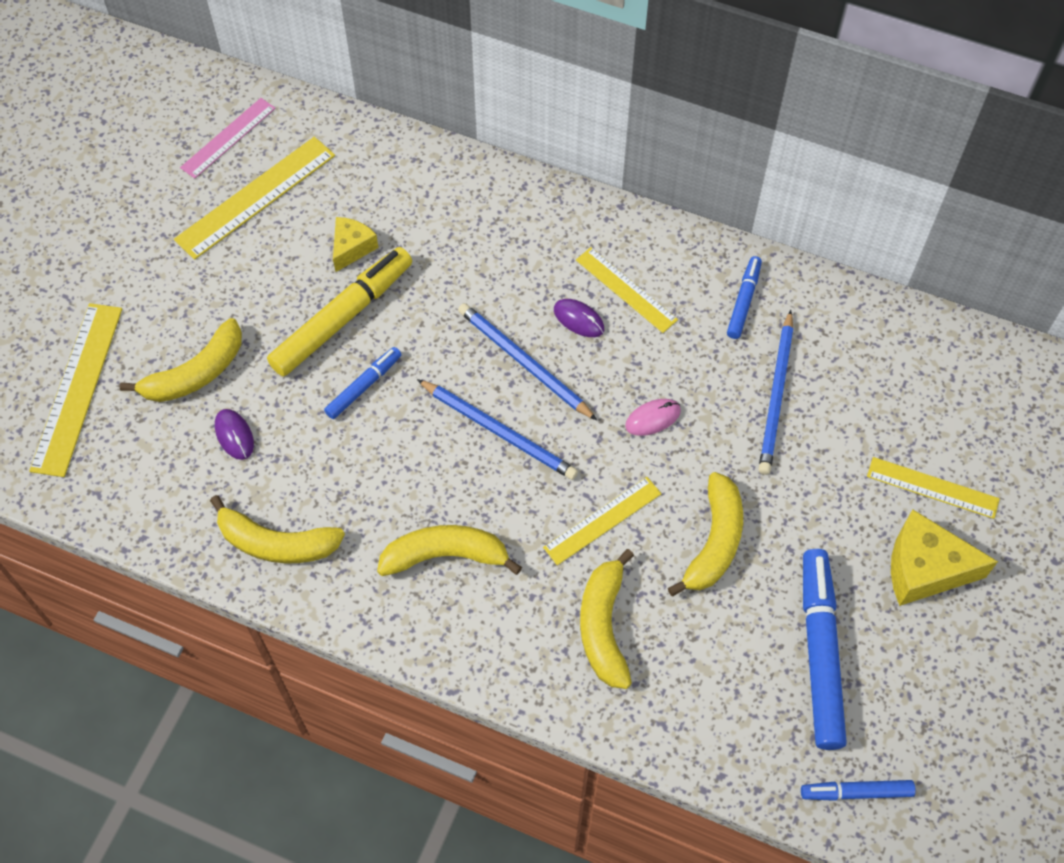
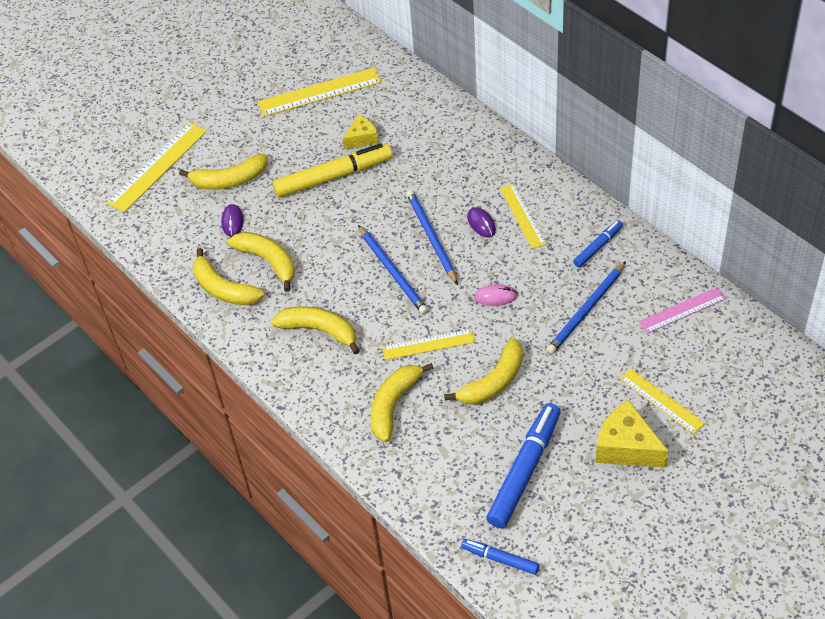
camera: 30 degrees right, 10 degrees down
(228, 138) = (322, 53): pink ruler -> pink ruler (682, 310)
(318, 477) = (268, 261): none -> yellow banana
(364, 386) = (324, 219): blue marker -> none

